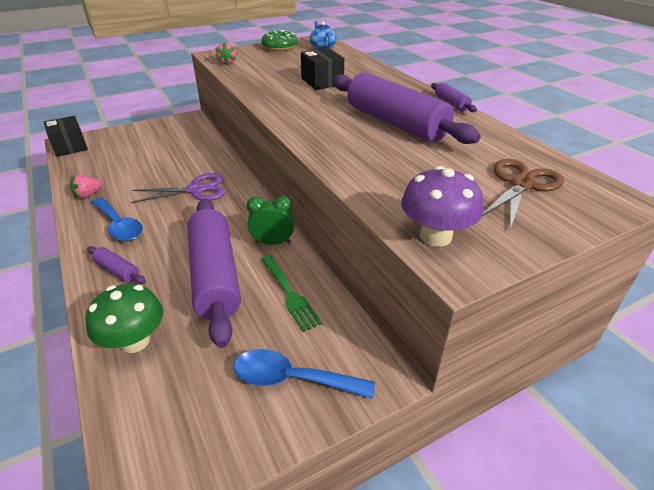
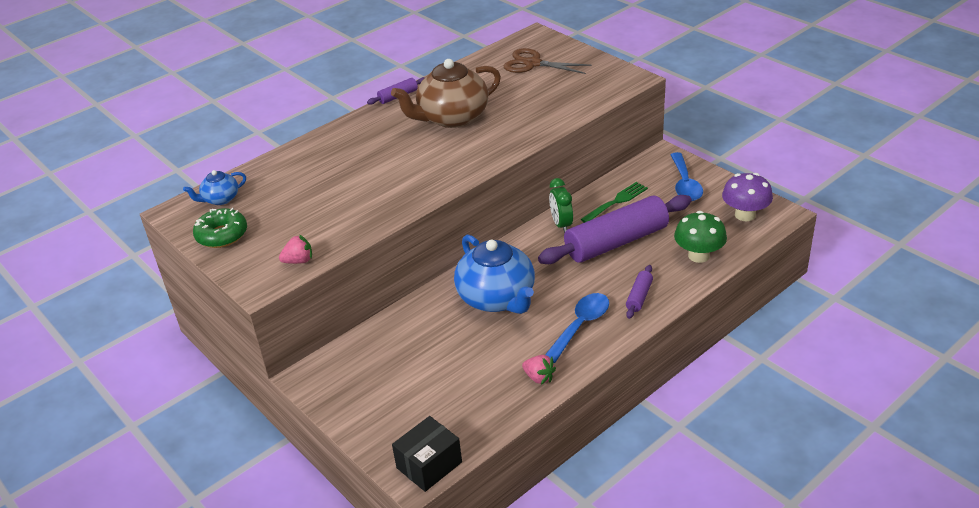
camera: 100 degrees left, 0 degrees up
(196, 190) = (497, 298): purple scissors -> blue teapot
(322, 82) = (356, 174): black box -> none
(395, 123) = (452, 118): purple rolling pin -> brown teapot
(435, 236) = (608, 87): purple mushroom -> purple mushroom (745, 215)

